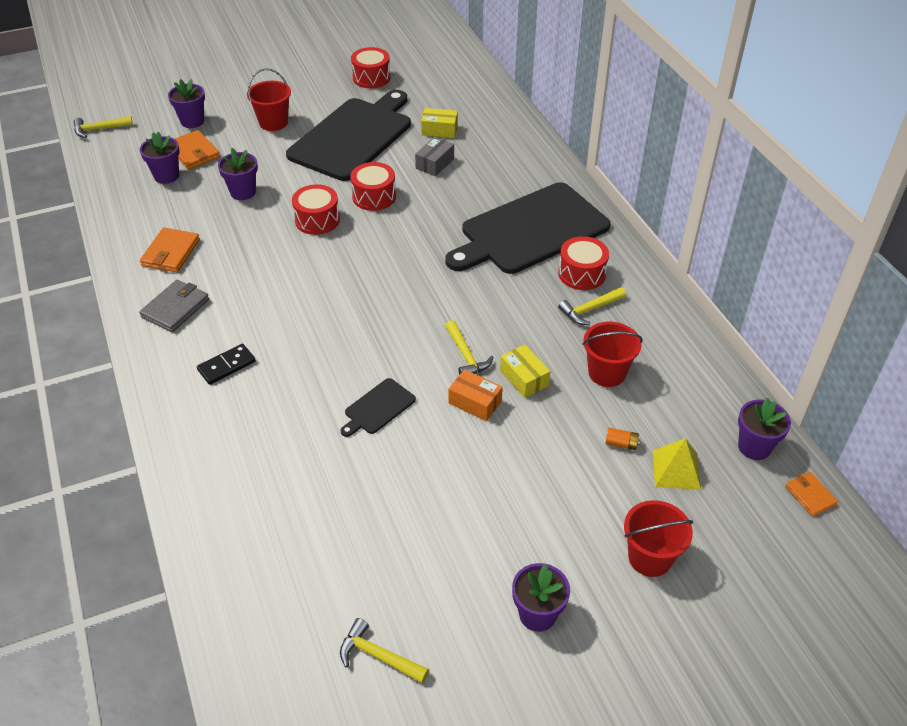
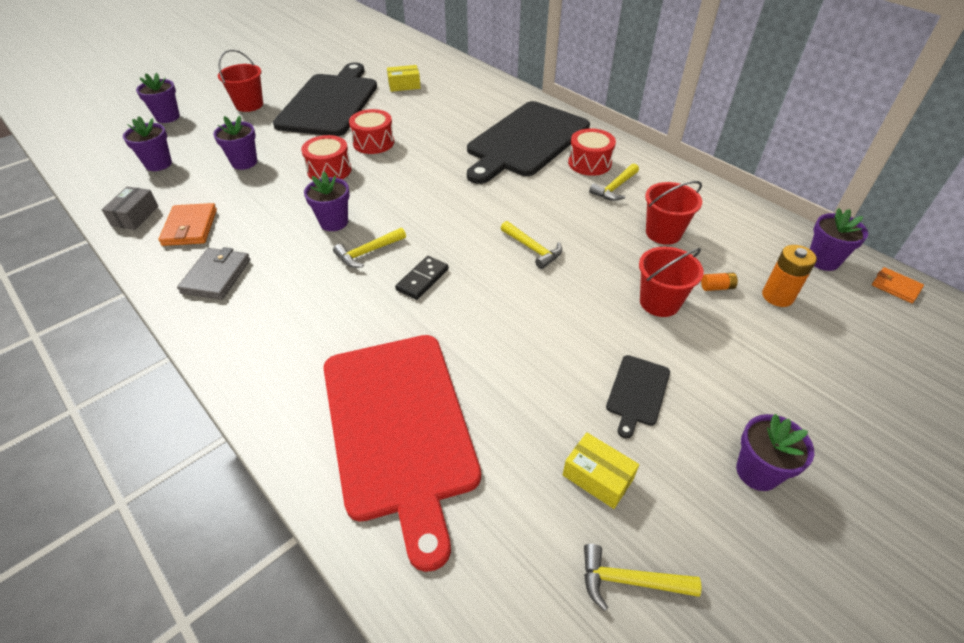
camera: 20 degrees left, 0 degrees up
(99, 129) = (70, 139): yellow hammer -> yellow hammer (368, 252)
(194, 153) = (179, 140): orange wallet -> none
(226, 366) = (298, 317): black domino -> black domino (422, 279)
(265, 486) = (399, 428): none -> red cutting board
(296, 279) = (334, 222): none -> purple flower pot
(371, 78) = (324, 60): red drum -> none
(378, 408) = (477, 316): black cutting board -> black cutting board (637, 392)
(435, 163) = (414, 109): grey box -> grey box (135, 216)
(475, 402) = (566, 286): orange box -> none
(524, 378) = (596, 255): yellow box -> yellow box (597, 477)
(650, 557) = (814, 380): red bucket -> red bucket (659, 302)
(676, 470) = (777, 296): yellow pyramid -> orange battery

